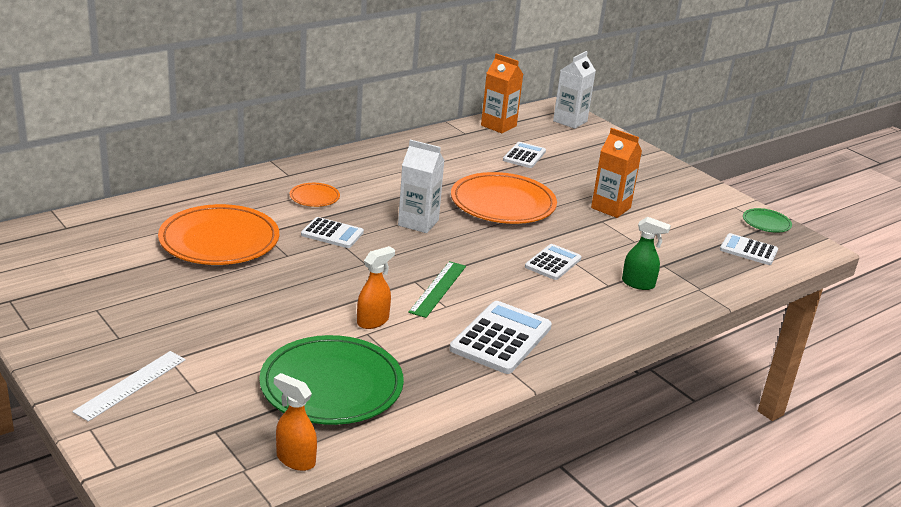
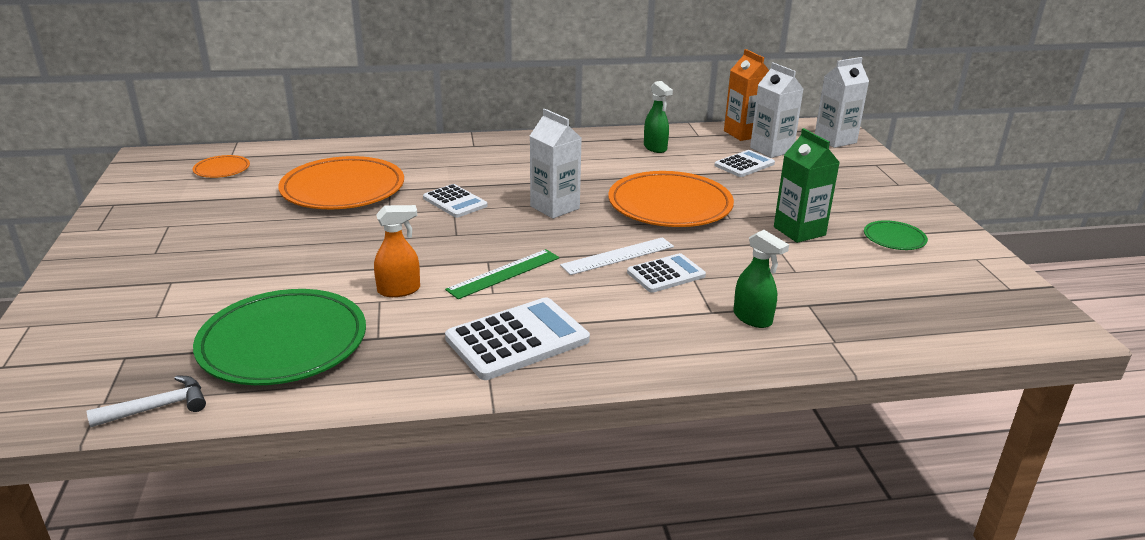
camera: 30 degrees right, 0 degrees up
(131, 385) = (111, 296): white ruler -> white ruler (618, 256)
(295, 459) = (158, 407): orange spray bottle -> white hammer
(314, 197) = (475, 168): orange plate -> orange plate (222, 169)
(443, 151) = (655, 148): none -> green spray bottle
(532, 138) = (771, 150): none -> white carton
(610, 208) = (799, 231): orange carton -> green carton
(748, 250) = (950, 311): white calculator -> none
(766, 223) = (1008, 285): green plate -> green plate (894, 238)

